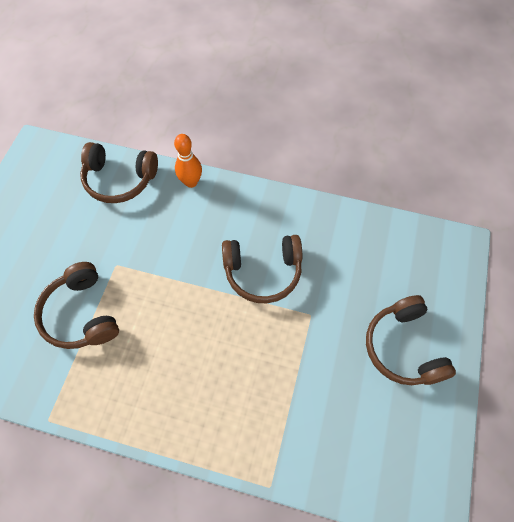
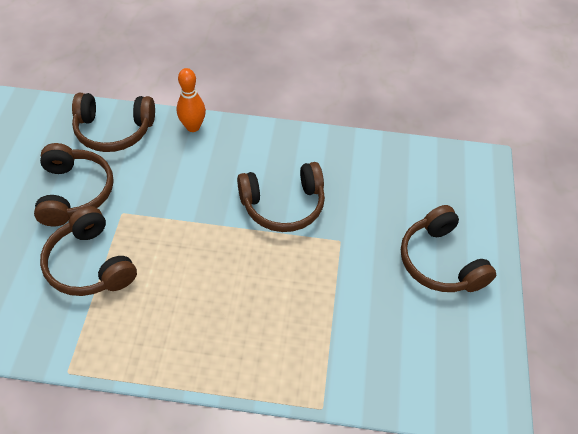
camera: 10 degrees left, 10 degrees down
(77, 240) = (74, 192): none -> brown headphones

